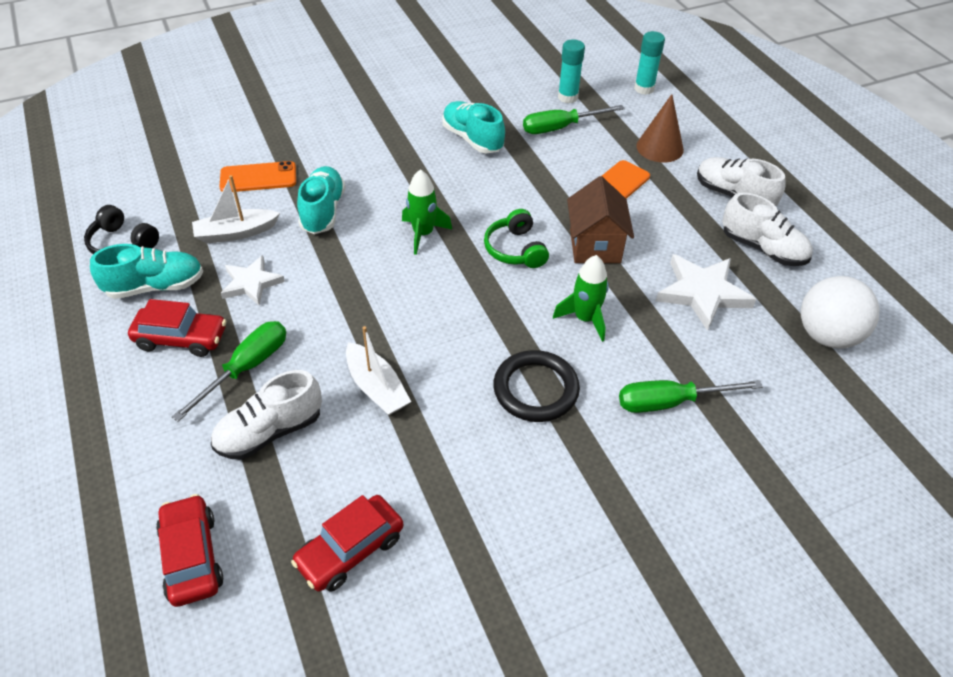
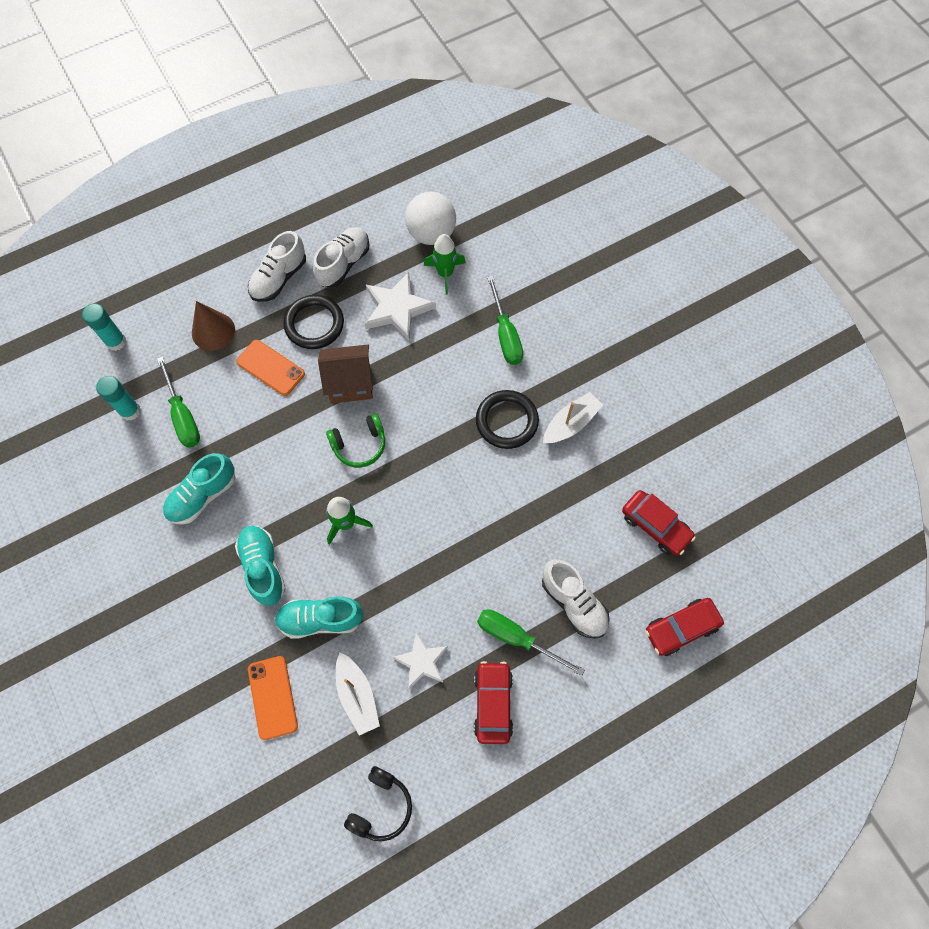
camera: 95 degrees left, 20 degrees up
(155, 286) = (435, 750): turquoise shoe -> turquoise shoe (263, 567)
(377, 388) = (521, 533): white boat -> white boat (570, 423)
(585, 318) = (433, 389): green rocket -> green rocket (445, 273)
(674, 221) = (314, 324): none -> black ring

